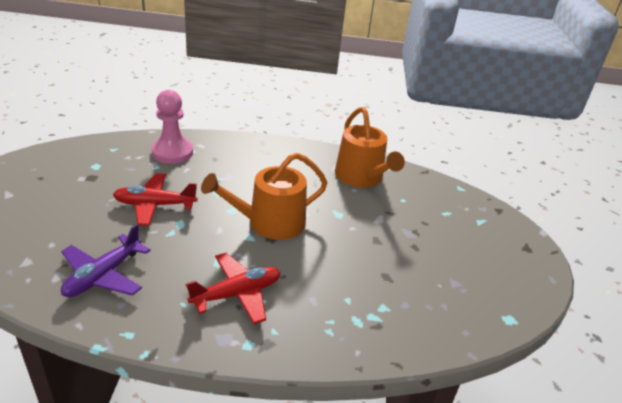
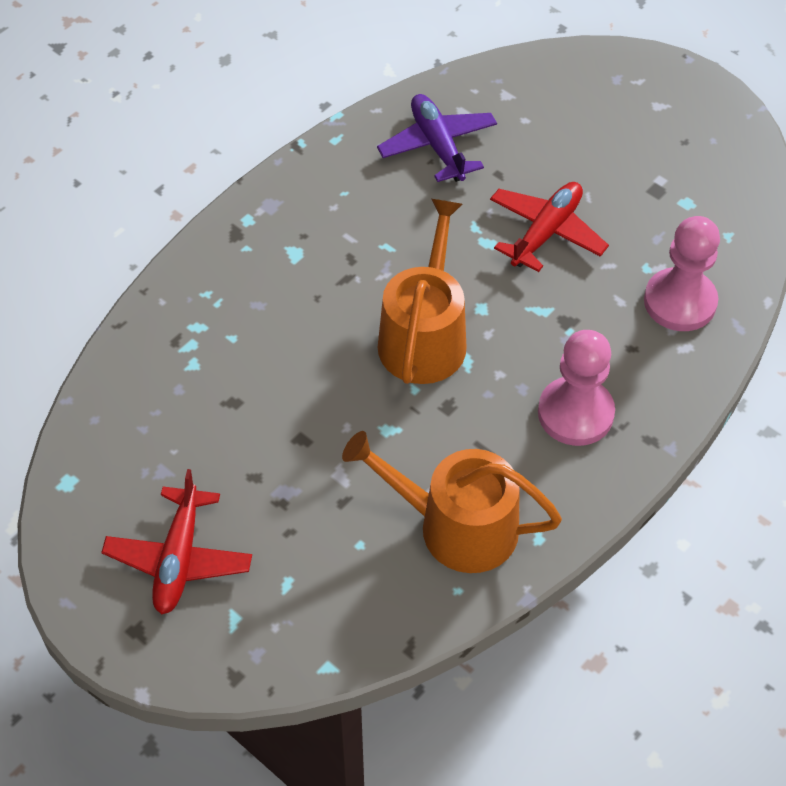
camera: 130 degrees right, 20 degrees up
(237, 294) = (322, 242): red plane -> red plane (179, 558)
(268, 164) = (575, 413): none -> pink pawn

